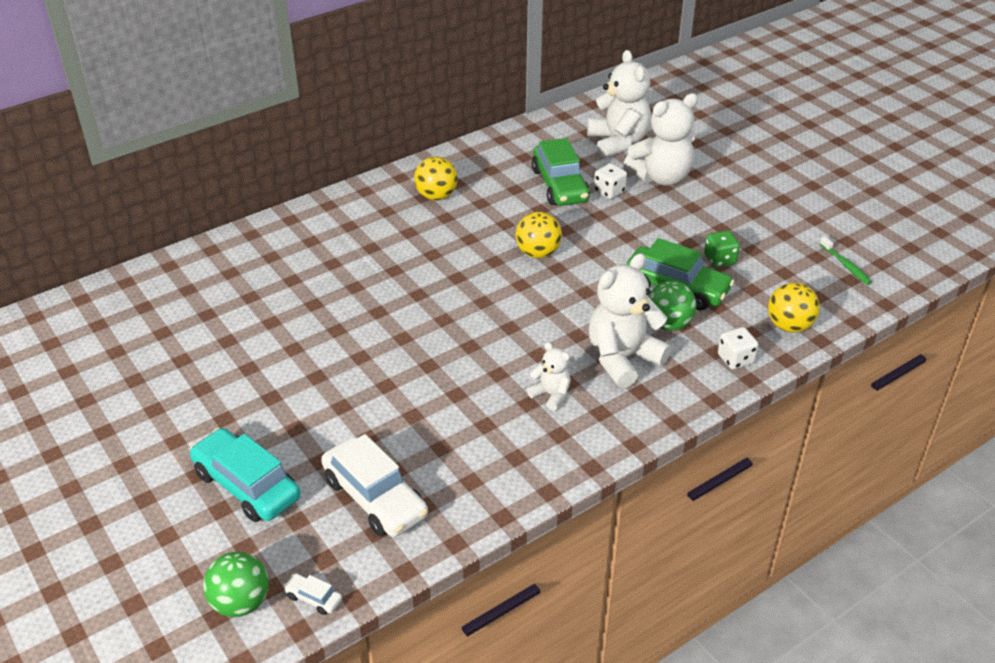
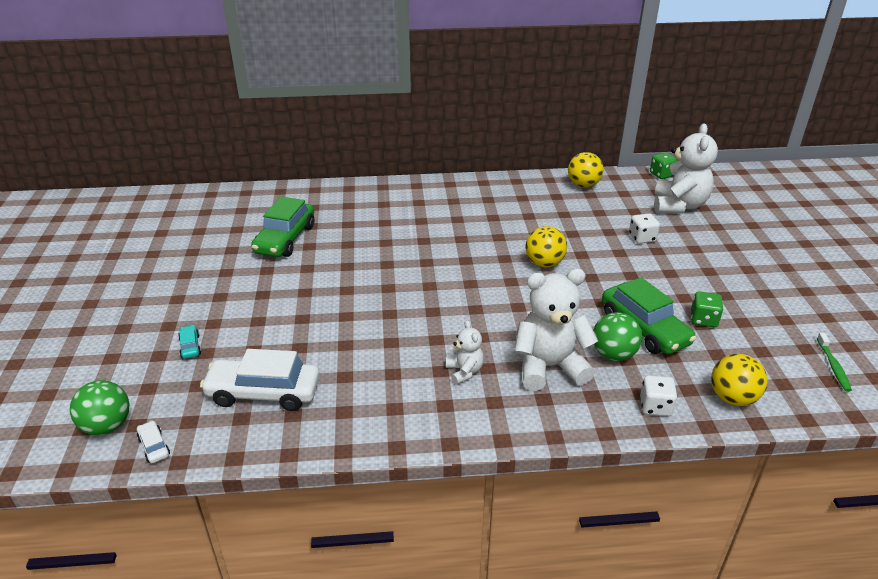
camera: 30 degrees right, 5 degrees down
(247, 485) = (190, 346): turquoise car -> turquoise car, size x0.43
(375, 498) = (264, 393): white car -> white car turned 105 degrees clockwise
(436, 196) = (498, 201): yellow ball -> yellow ball (583, 185)
(560, 185) = (603, 222): green car -> green car (285, 239)
(577, 110) = (662, 174): none -> green dice
(661, 177) = (697, 241): white teddy bear -> none

